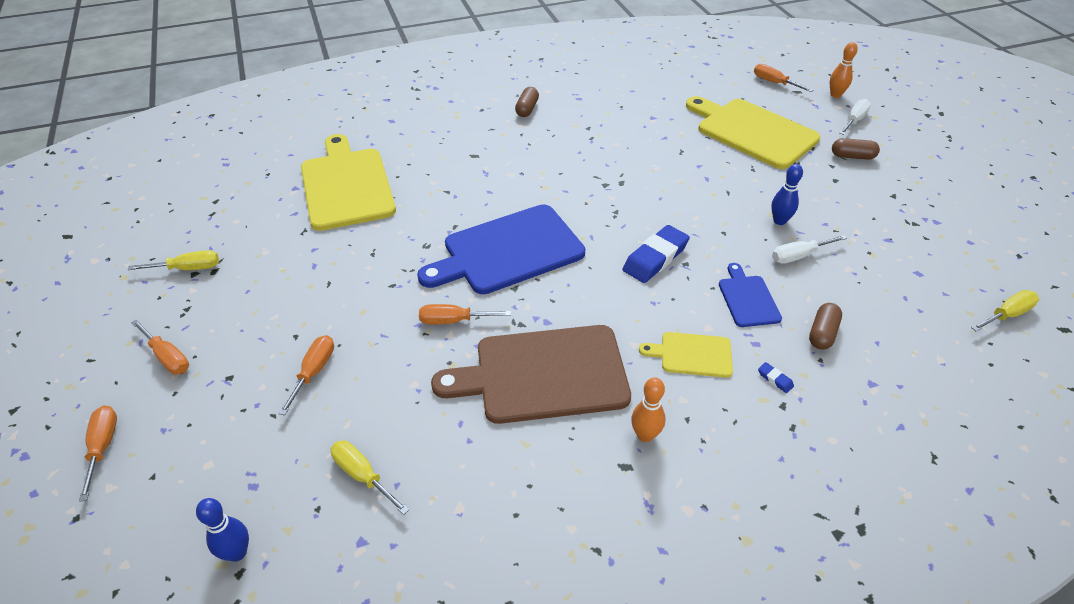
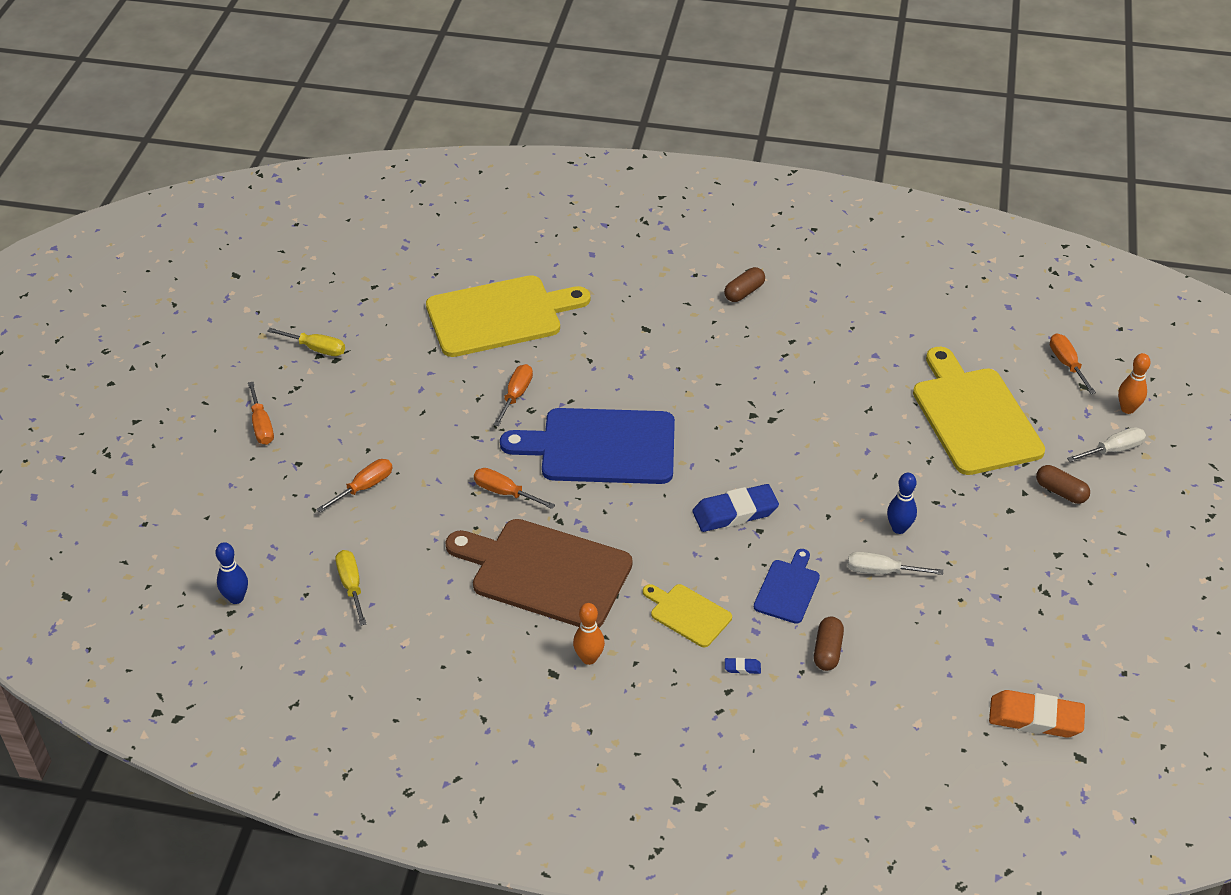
camera: 30 degrees right, 0 degrees up
(103, 447) = (184, 479): orange screwdriver -> orange screwdriver (516, 395)
(346, 185) = (499, 315): yellow cutting board -> yellow cutting board turned 60 degrees clockwise
(775, 379) = (742, 668): blue eraser -> blue eraser turned 75 degrees counterclockwise
(822, 333) = (827, 651): brown capsule -> brown capsule turned 45 degrees counterclockwise
(1007, 315) = (1035, 718): yellow screwdriver -> orange eraser

